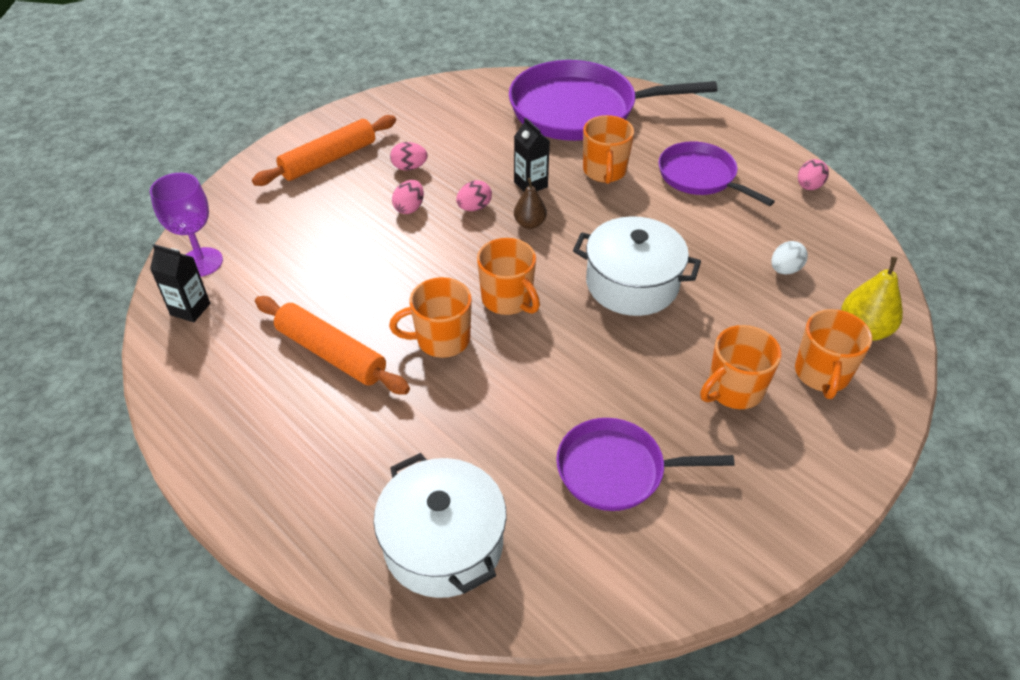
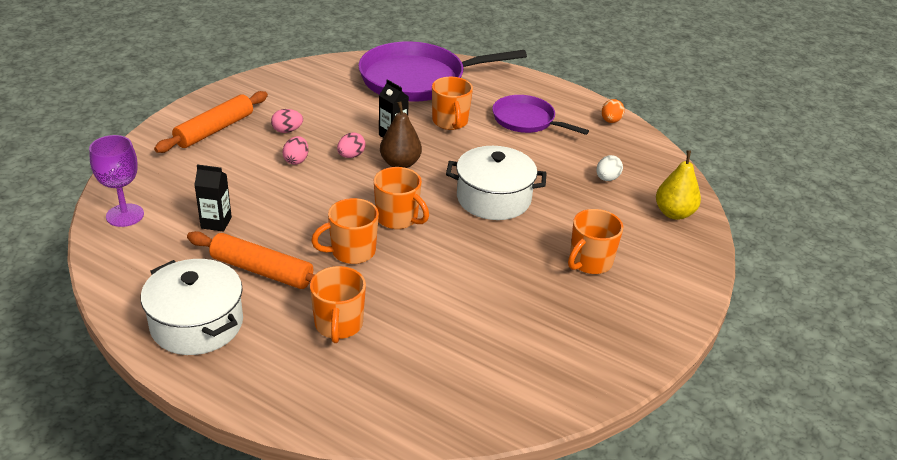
camera: 15 degrees left, 10 degrees down
(190, 309) = (126, 251): black carton -> black carton (216, 223)
(443, 544) = (395, 390): white pot -> white pot (197, 324)
(530, 224) = (400, 163): brown pear -> brown pear, size x1.53
(616, 470) = (515, 325): purple pan -> none
(809, 186) = (610, 121): pink egg -> orange egg
(822, 374) = (651, 245): orange mug -> orange mug (338, 325)

